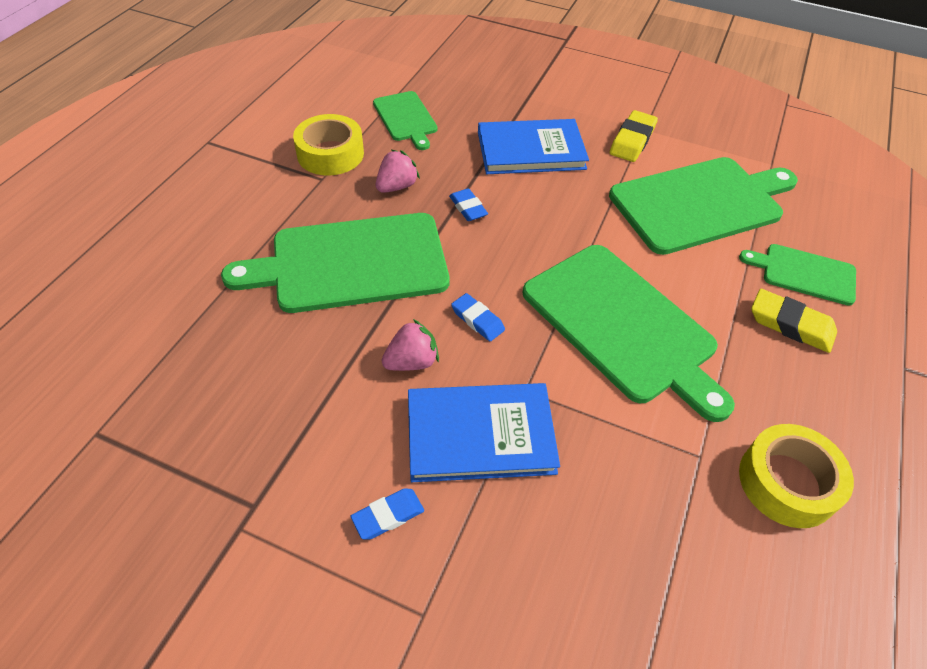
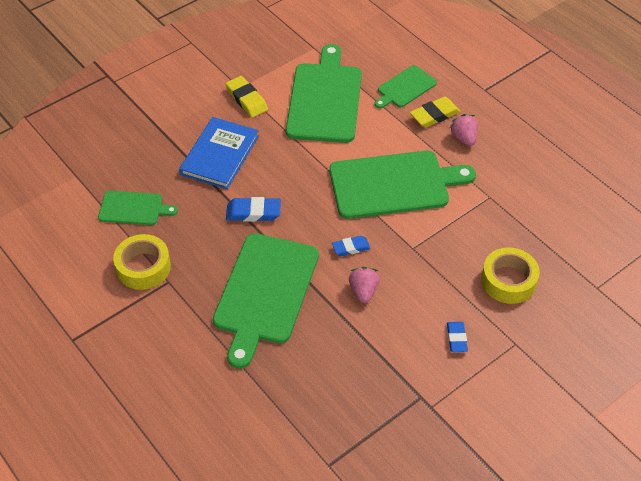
camera: 60 degrees left, 0 degrees up
(397, 186) = (206, 242): pink strawberry -> pink strawberry (464, 138)
(468, 208) = (253, 212): blue eraser -> blue eraser, size x1.52
(480, 434) = (429, 280): blue book -> none
(787, 482) = (519, 172): yellow tape -> yellow tape (508, 281)

